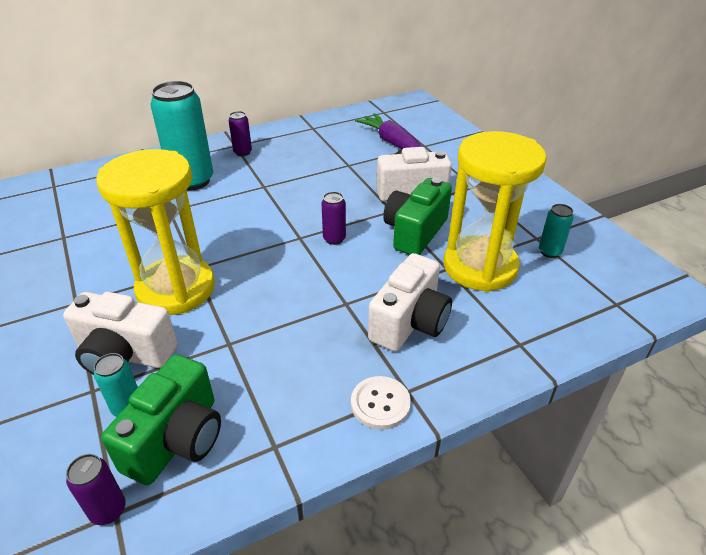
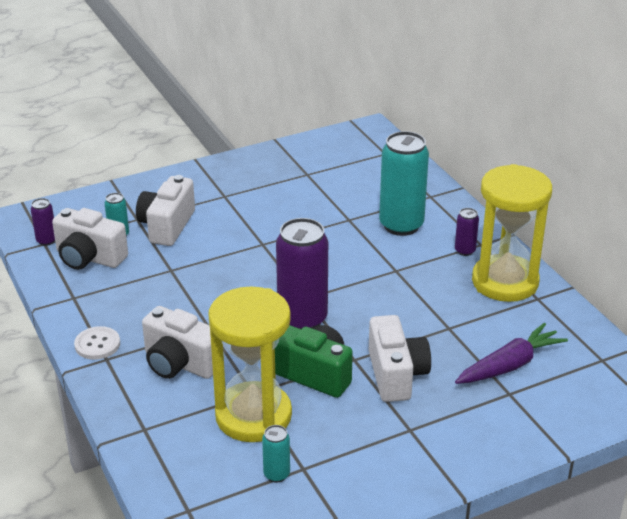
camera: 90 degrees right, 5 degrees down
(176, 289) = (236, 238): yellow hourglass -> yellow hourglass (505, 282)
(177, 439) = (89, 258): green camera -> white camera
(334, 239) = (302, 319): purple can -> purple can, size x2.18

